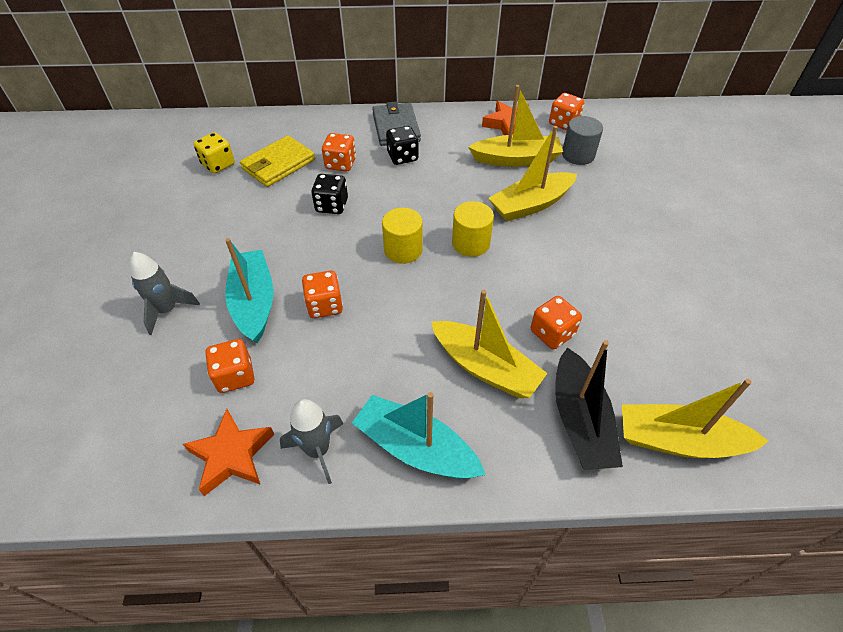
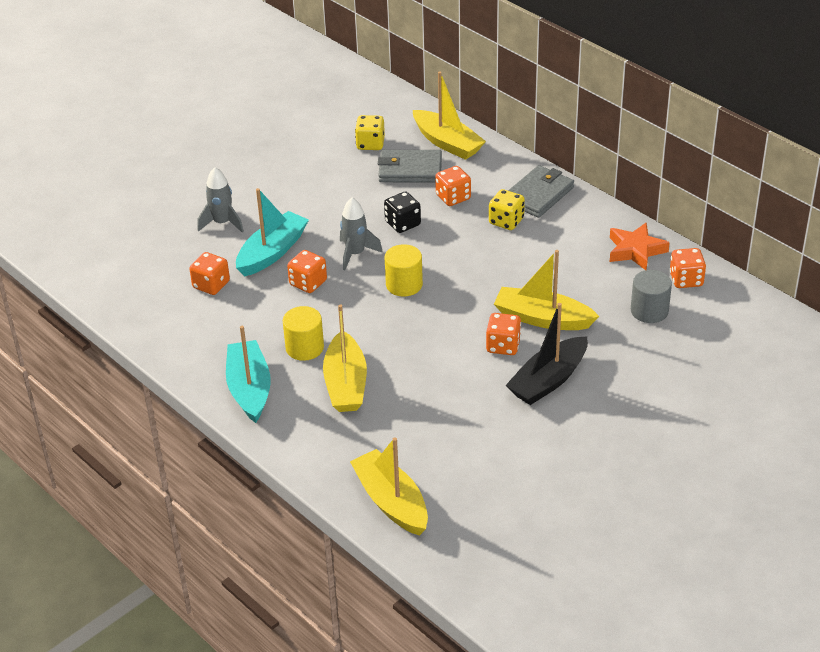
camera: 50 degrees right, 10 degrees down
(232, 455) = (162, 321): orange star -> none
(278, 164) = (410, 170): yellow wallet -> grey wallet
(318, 450) = (202, 351): grey rocket -> grey rocket (355, 254)
(402, 157) = (506, 221): black dice -> yellow dice
(470, 243) = (455, 312): yellow cylinder -> yellow cylinder (304, 348)
(516, 159) = (591, 281): yellow boat -> yellow boat (447, 143)
(552, 333) = (415, 399): orange dice -> orange dice (503, 346)
(580, 421) = (353, 449): black boat -> black boat (548, 380)

